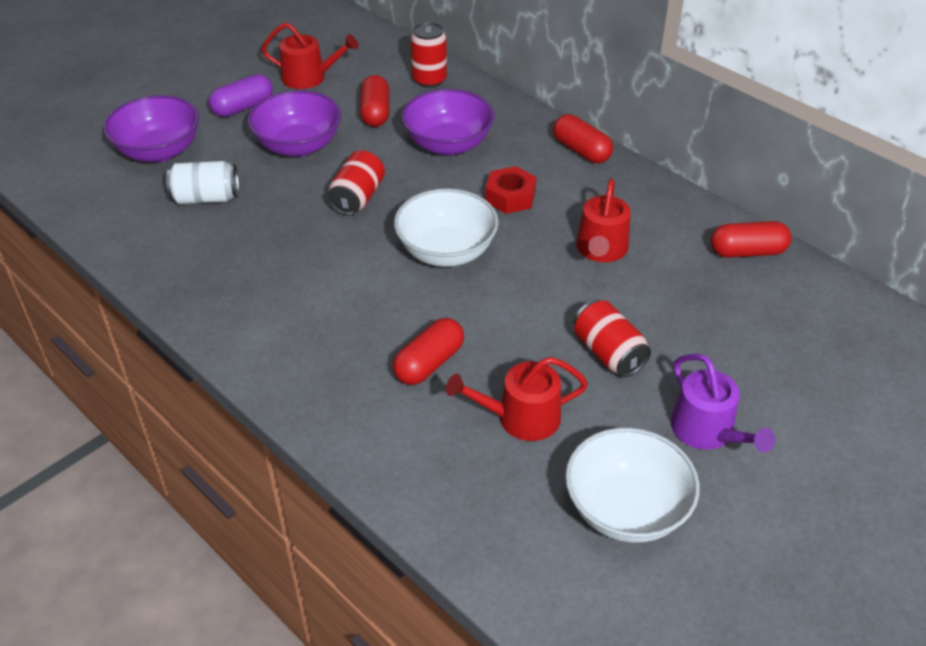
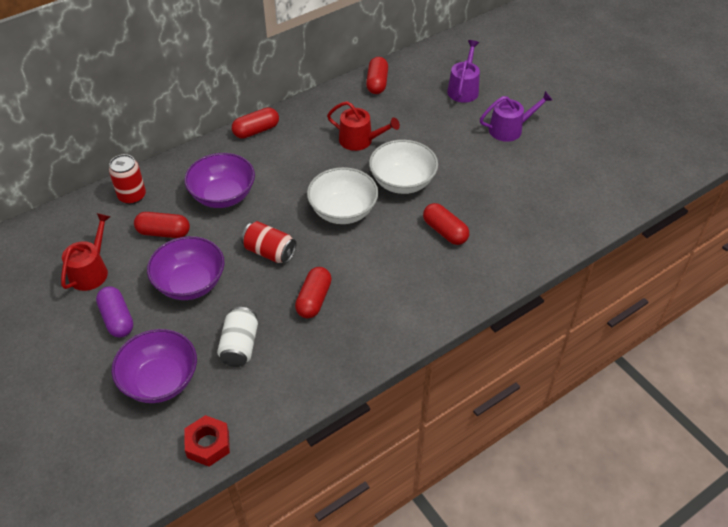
camera: 80 degrees left, 5 degrees up
(281, 246) = (314, 299): none -> red capsule
(510, 197) = (295, 172): red nut -> red nut (208, 444)
(521, 418) = (493, 197): red watering can -> none
(608, 353) = (448, 154): red can -> none
(626, 509) = (558, 168): white bowl -> white bowl (402, 182)
(789, 359) = (463, 89): none -> purple watering can

